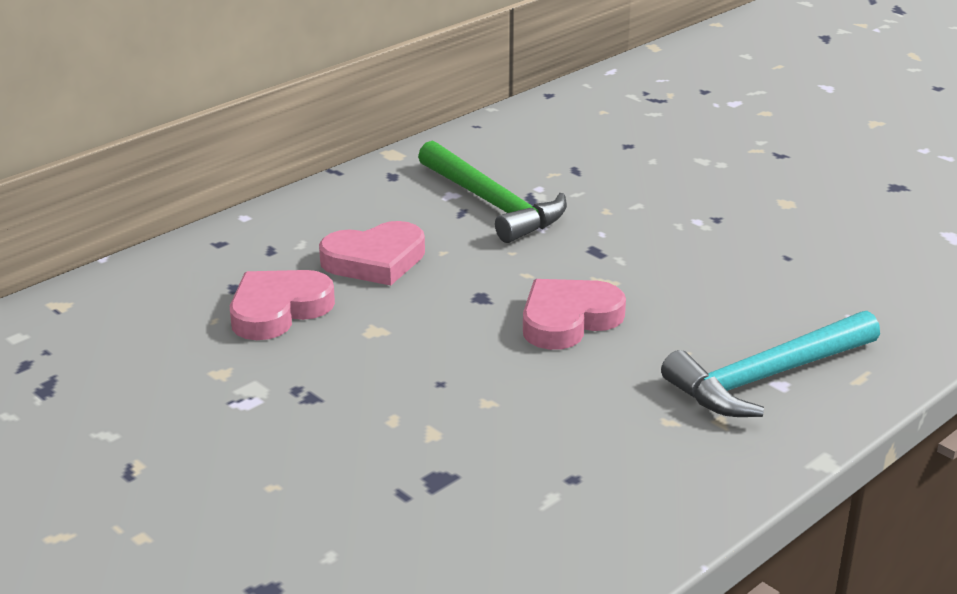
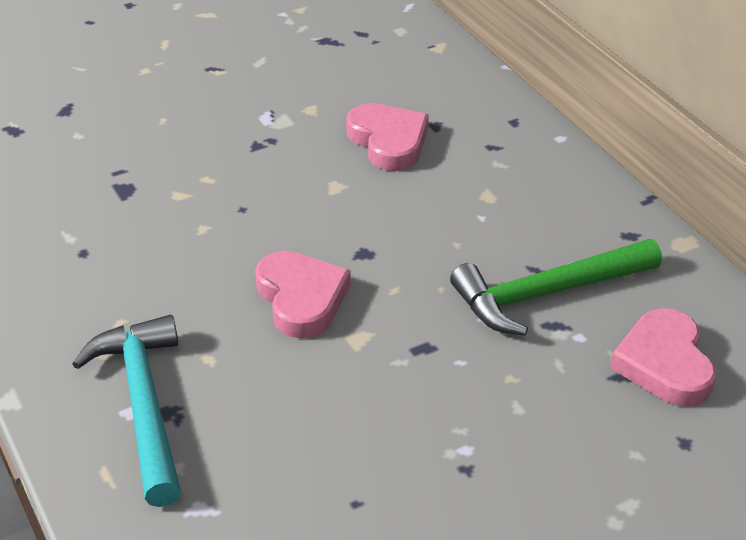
camera: 105 degrees right, 10 degrees up
(375, 260) = (453, 201): pink heart -> pink heart (664, 364)

